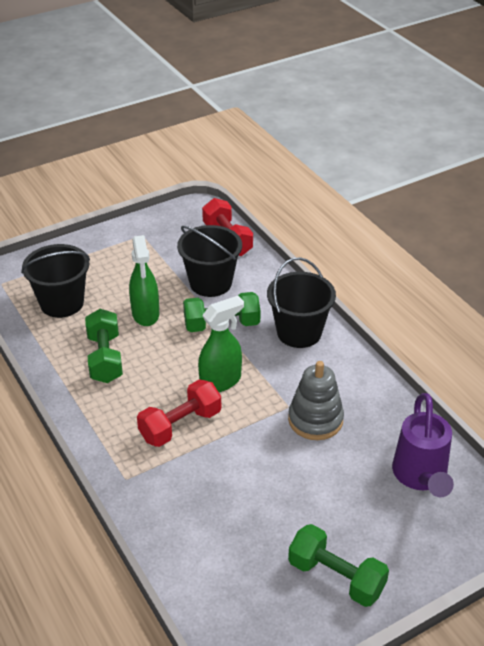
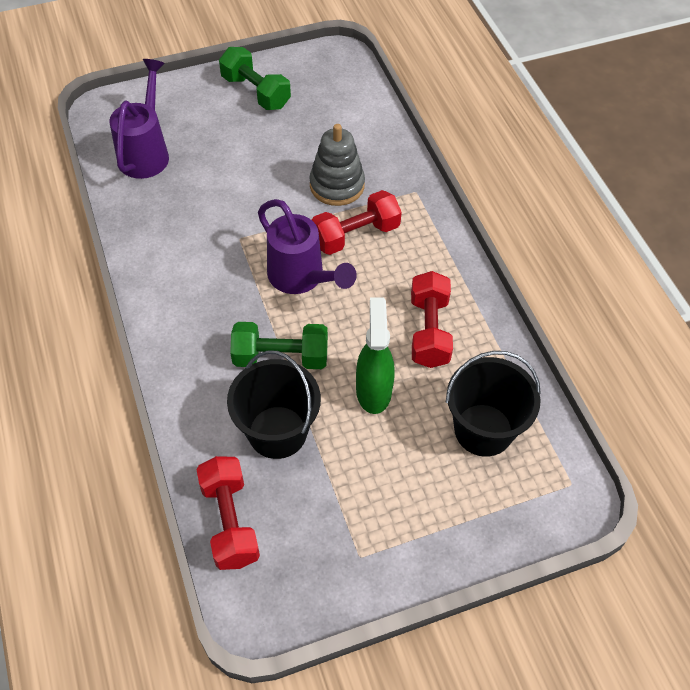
camera: 170 degrees left, 15 degrees up
(105, 358) = (429, 331): green dumbbell -> red dumbbell
(221, 381) = (302, 278): green spray bottle -> purple watering can
(299, 332) = (191, 329): black bucket -> none
(315, 420) = (218, 219): grey stacking toy -> grey stacking toy (337, 185)

